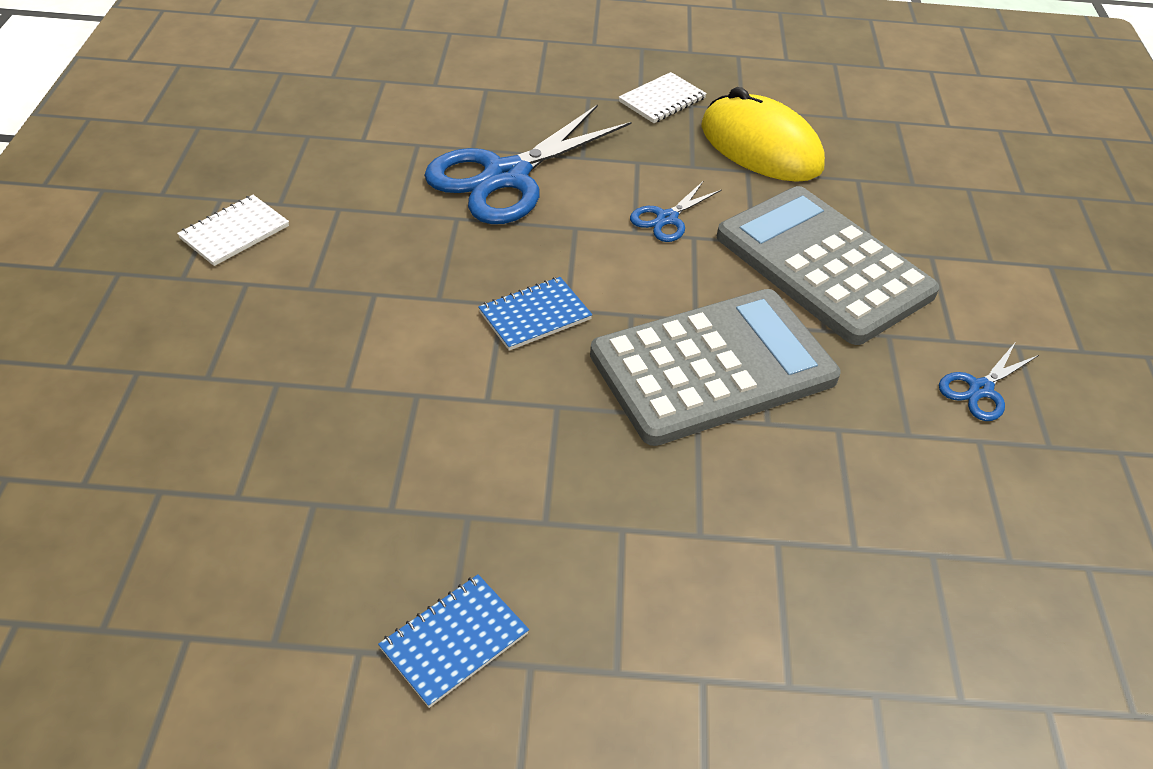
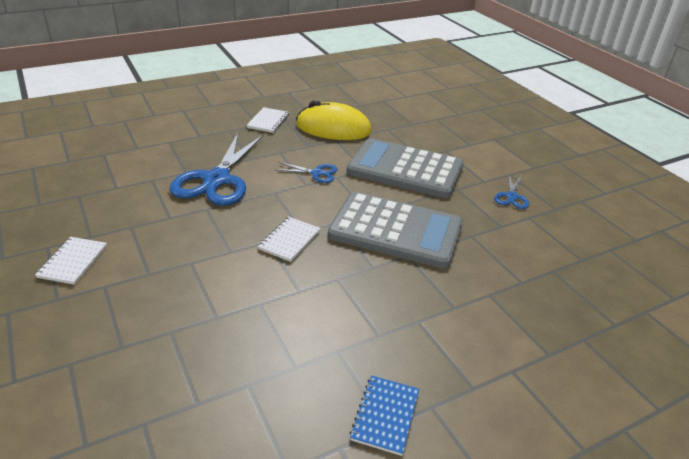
camera: 30 degrees left, 10 degrees down
(535, 315) = (289, 240): blue notebook -> white notebook
(667, 219) = (317, 173): blue scissors -> blue scissors turned 90 degrees counterclockwise
(713, 367) = (395, 231): grey calculator -> grey calculator turned 75 degrees clockwise

